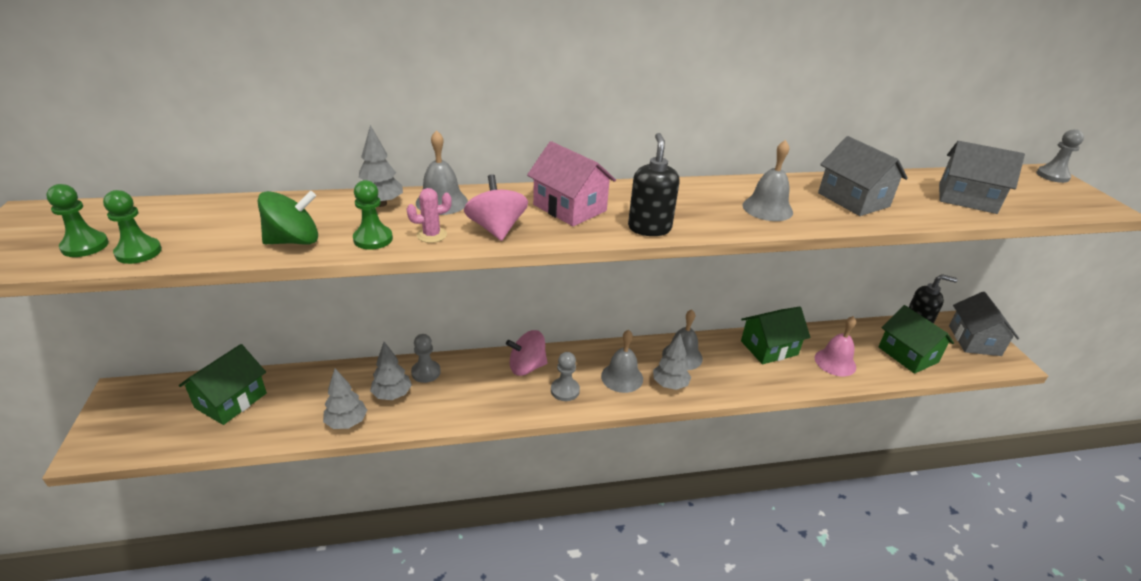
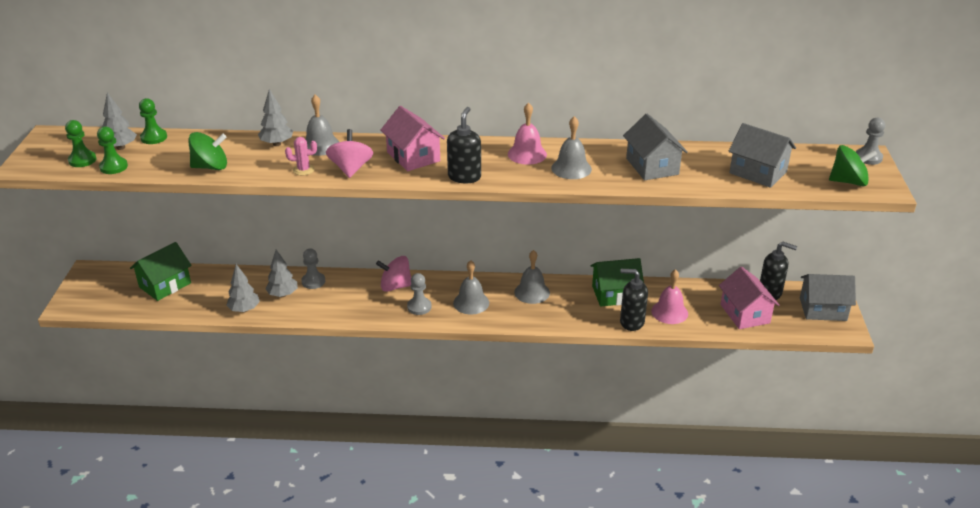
camera: 15 degrees right, 0 degrees up
(373, 239) = (263, 170): green pawn -> green pawn (154, 137)
(670, 384) = (509, 312): grey tree -> grey tree (120, 147)
(704, 195) = (527, 154): none -> pink bell
(804, 379) = (631, 322): none -> black soap dispenser
(908, 355) = (745, 314): green house -> pink house
(974, 340) = (823, 309): grey house -> grey house turned 75 degrees clockwise
(1064, 202) = (848, 181): none -> green spinning top

